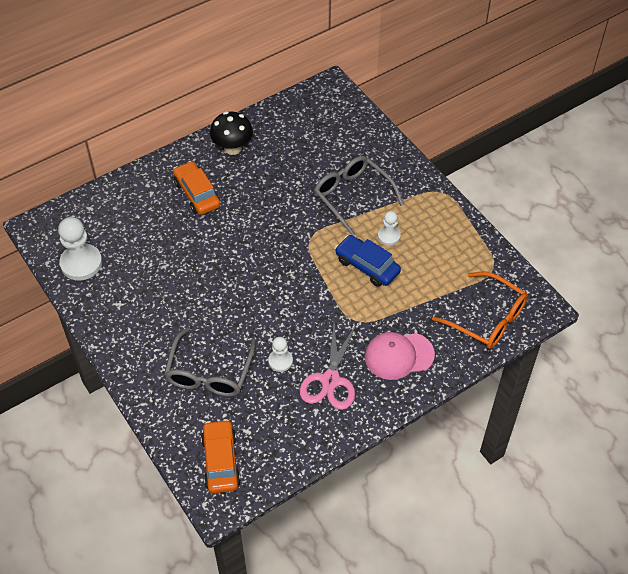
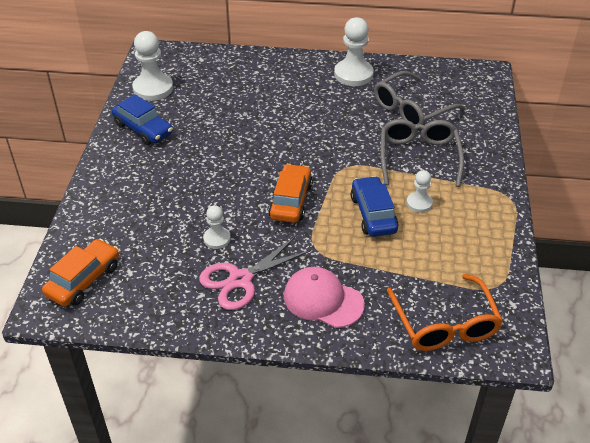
camera: 40 degrees right, 10 degrees down
(118, 306) = (143, 129): none -> blue car
(197, 194) = (289, 89): orange car -> orange car (290, 201)
(209, 373) = (152, 212): grey glasses -> grey glasses (411, 109)
(232, 148) = (353, 74): black mushroom -> white pawn

